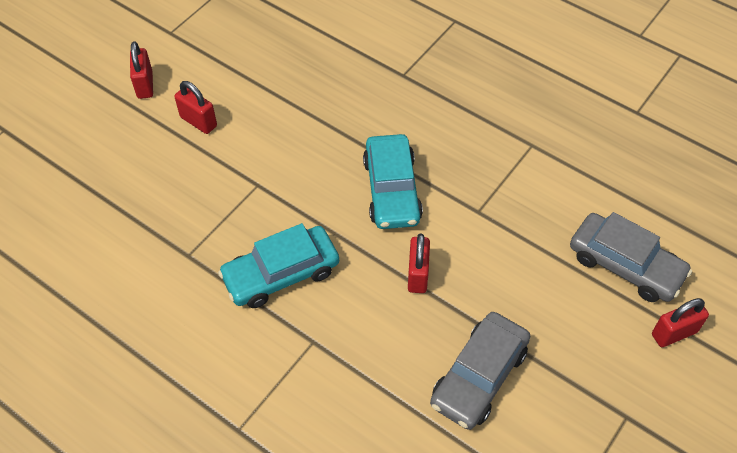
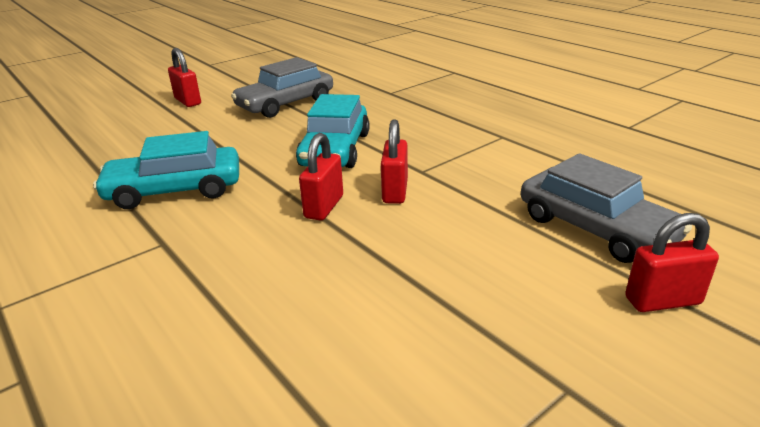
camera: 15 degrees right, 25 degrees down
(145, 85) = (163, 83): red padlock -> red padlock (395, 191)
(479, 376) = (348, 304): grey car -> grey car (285, 104)

